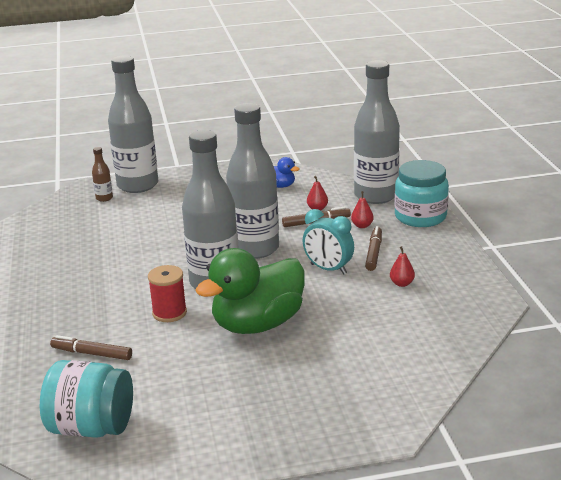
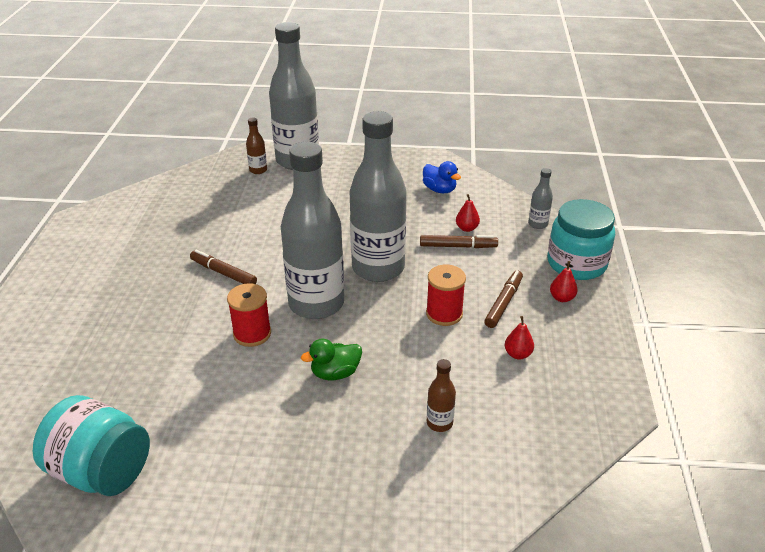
camera: 15 degrees right, 10 degrees up
(92, 353) = (150, 369): brown marker -> brown marker (223, 273)
(257, 324) = (335, 373): green duck -> green duck, size x0.45
(328, 269) = (444, 314): turquoise clock -> red spool
(361, 338) = (439, 423): none -> brown bottle
(362, 226) = (506, 262): red pear -> red pear (562, 298)
(376, 196) = (538, 224): grey bottle -> grey bottle, size x0.40

